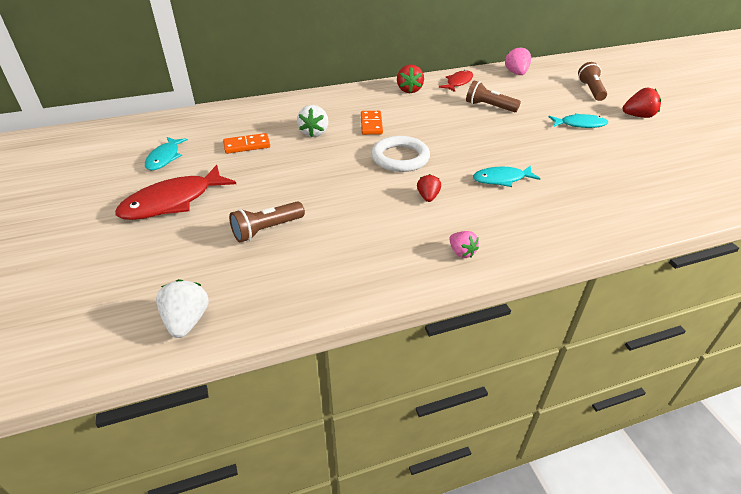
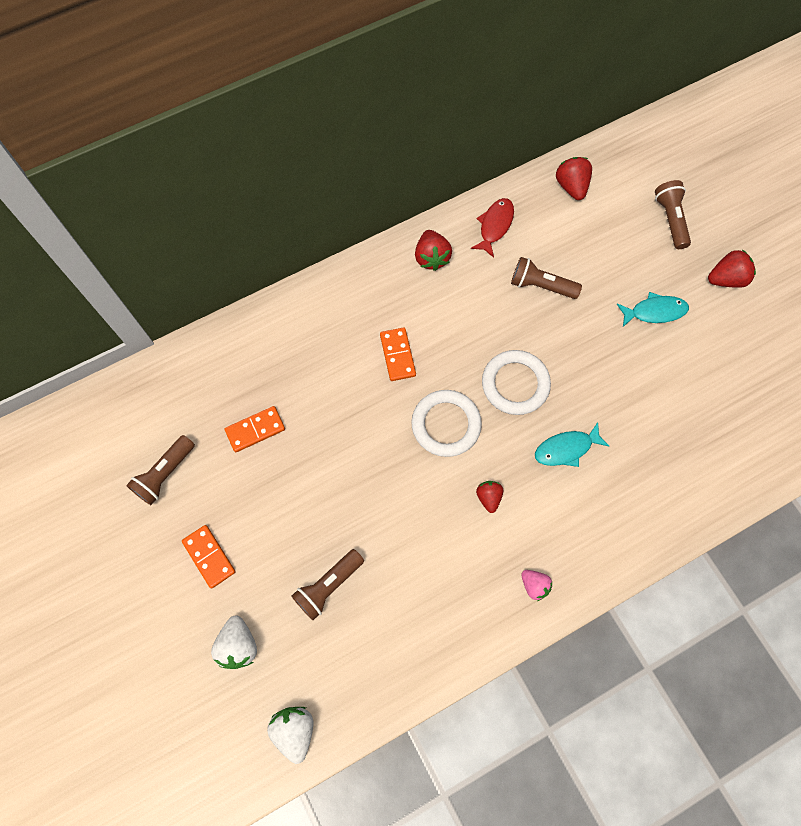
camera: 10 degrees left, 30 degrees up
(164, 158) = (164, 474): turquoise fish -> brown flashlight
(173, 202) = (209, 556): red fish -> orange domino
(314, 132) = (330, 386): white strawberry -> white strawberry (238, 645)
(462, 145) = (515, 384): none -> white ring
(516, 73) = (571, 186): pink strawberry -> red strawberry

